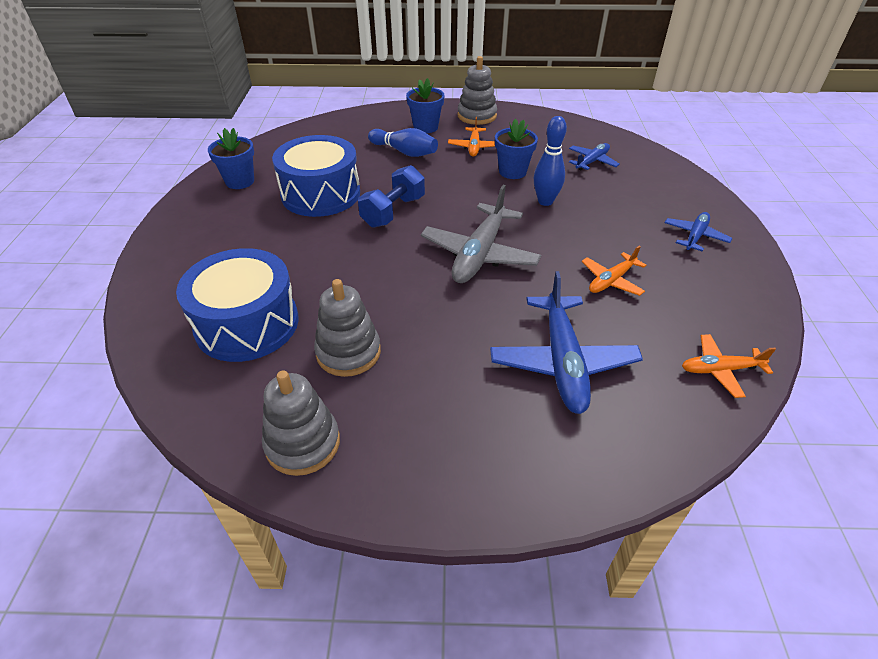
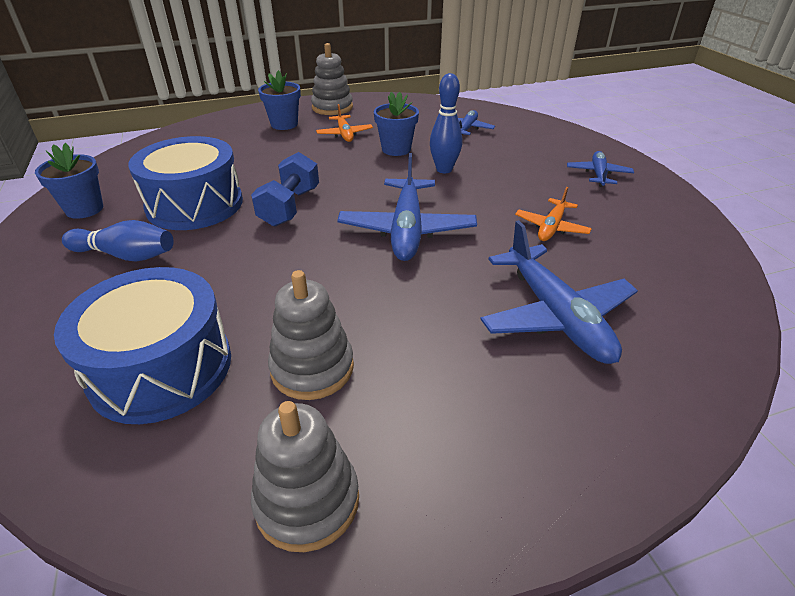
camera: 20 degrees left, 5 degrees down
(404, 152) = (273, 149): blue bowling pin -> blue bowling pin (126, 255)
(479, 254) = (407, 230): grey plane -> blue plane
(720, 370) = (702, 285): orange plane -> none

